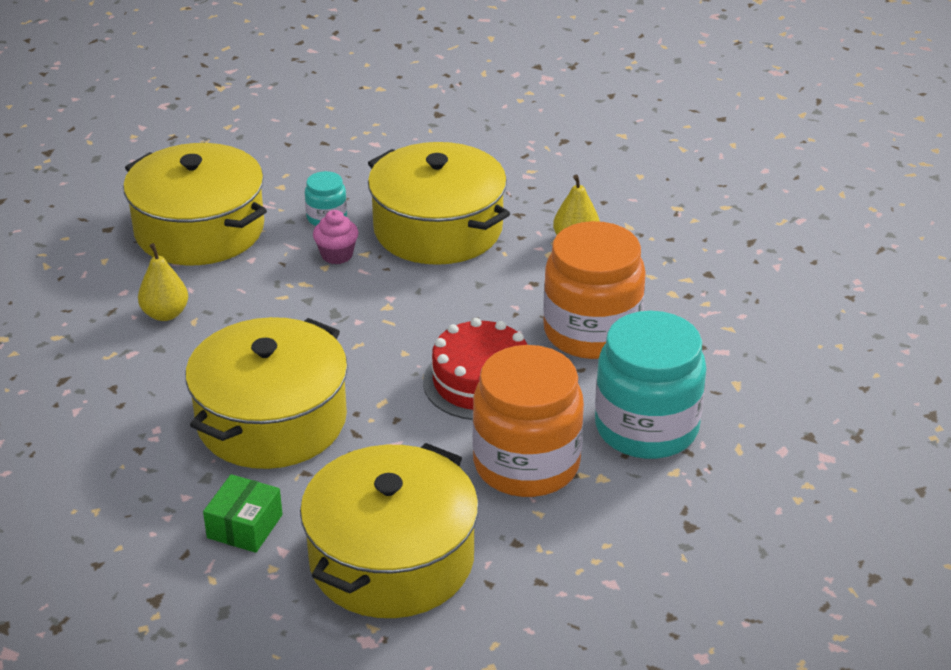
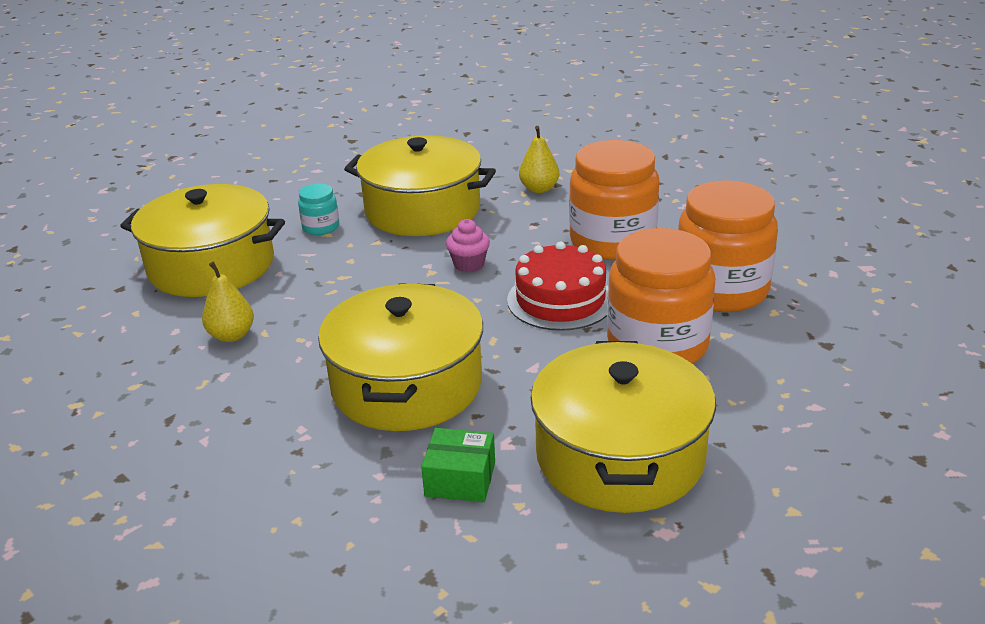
camera: 25 degrees left, 5 degrees down
(245, 526) = (460, 479): green box -> green box turned 75 degrees counterclockwise
(337, 255) = (353, 249): pink cupcake -> pink cupcake (469, 264)
(646, 428) = (721, 290): turquoise jar -> orange jar

